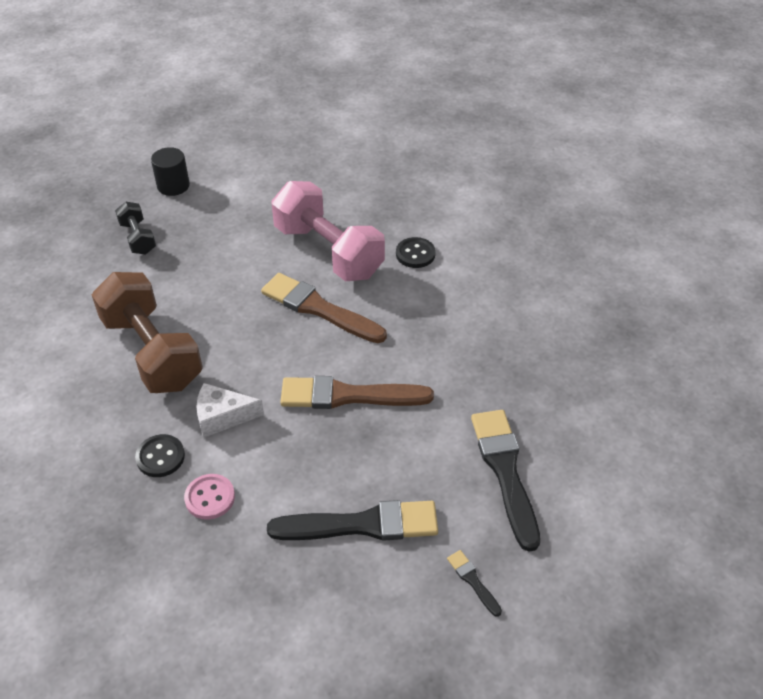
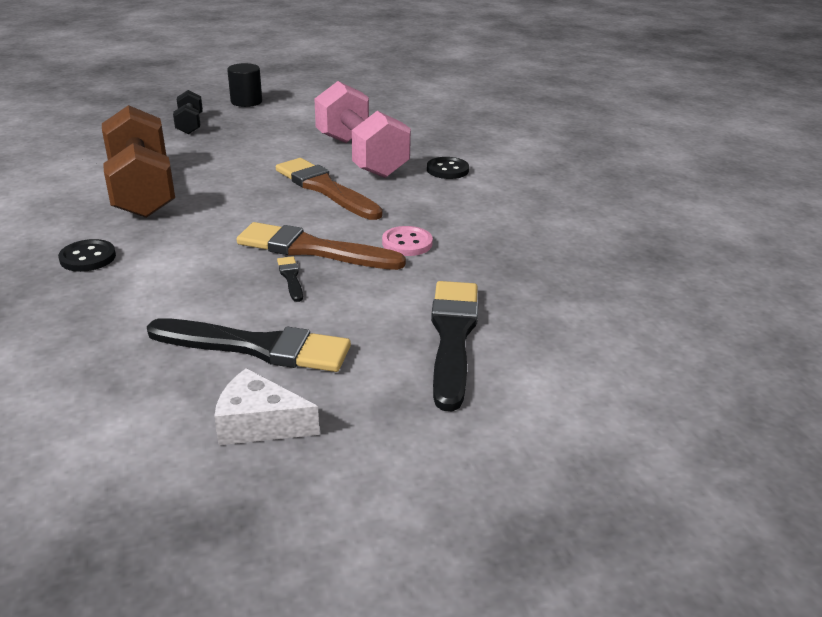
camera: 15 degrees right, 15 degrees down
(210, 498) = (111, 295): pink button -> pink button (407, 243)
(222, 416) = (173, 241): white cheese -> white cheese (259, 423)
(473, 581) = (356, 422): black brush -> black brush (291, 277)

